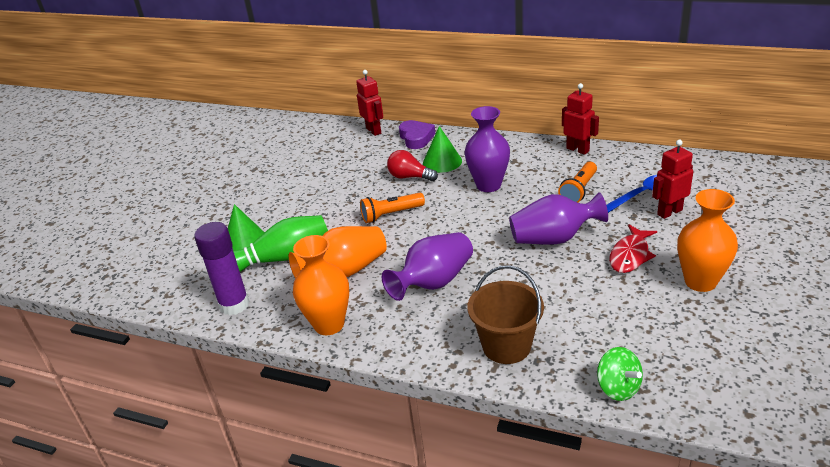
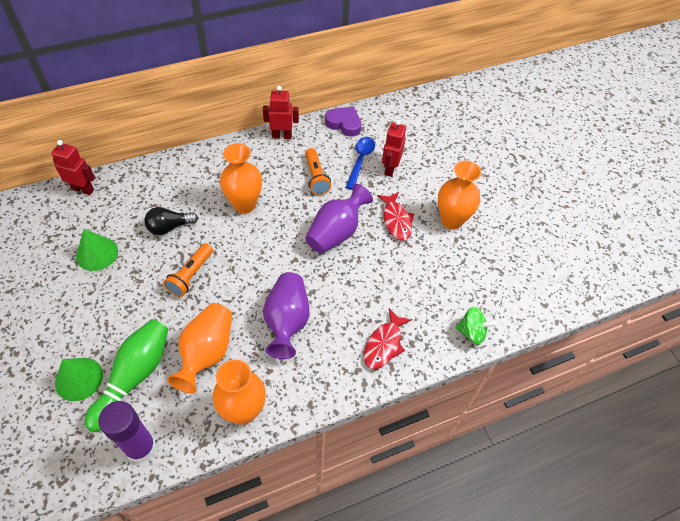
camera: 50 degrees left, 20 degrees up
(410, 177) = (169, 227): red light bulb -> black light bulb
(416, 138) = (134, 180): purple heart -> purple heart (344, 124)
(442, 161) = (183, 197): green cone -> green cone (97, 253)
(488, 185) = (244, 204): purple vase -> orange vase
(506, 346) = (384, 344): brown bucket -> red fish

